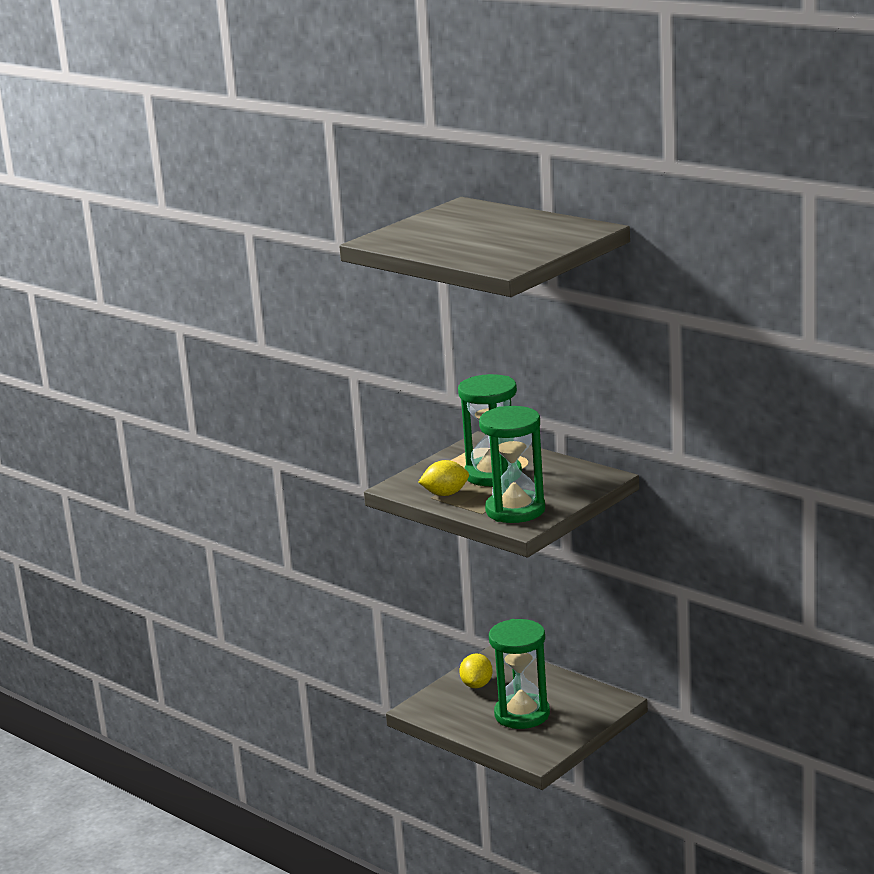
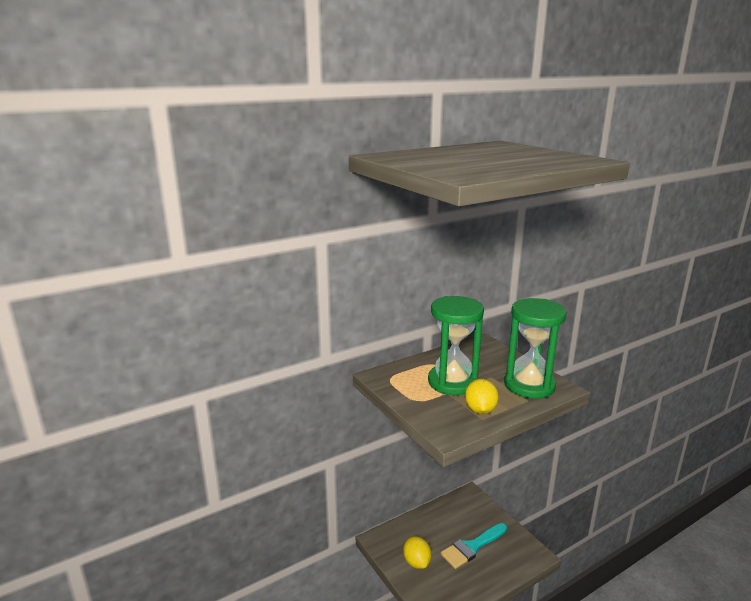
camera: 75 degrees left, 0 degrees up
(477, 685) = (416, 562): yellow lemon -> yellow lemon turned 45 degrees clockwise
(522, 714) = (472, 547): green hourglass -> turquoise brush

